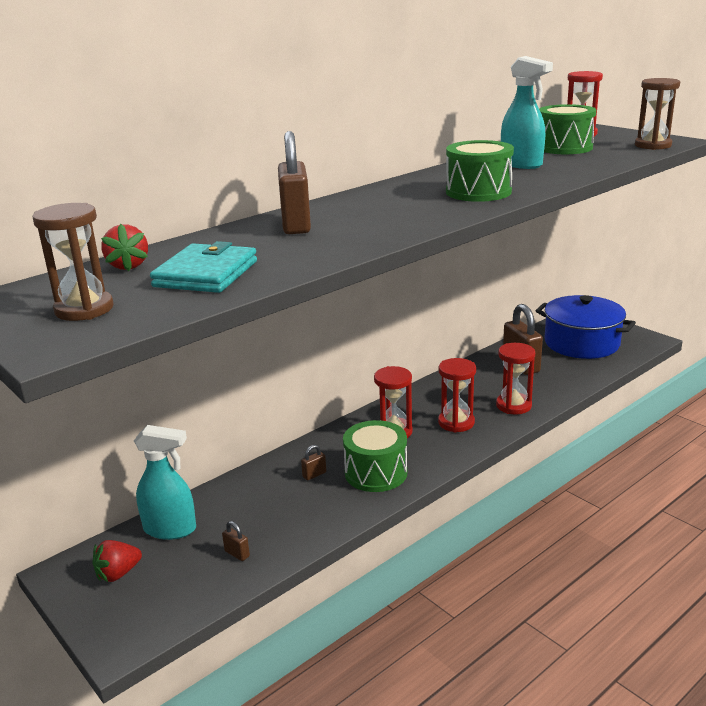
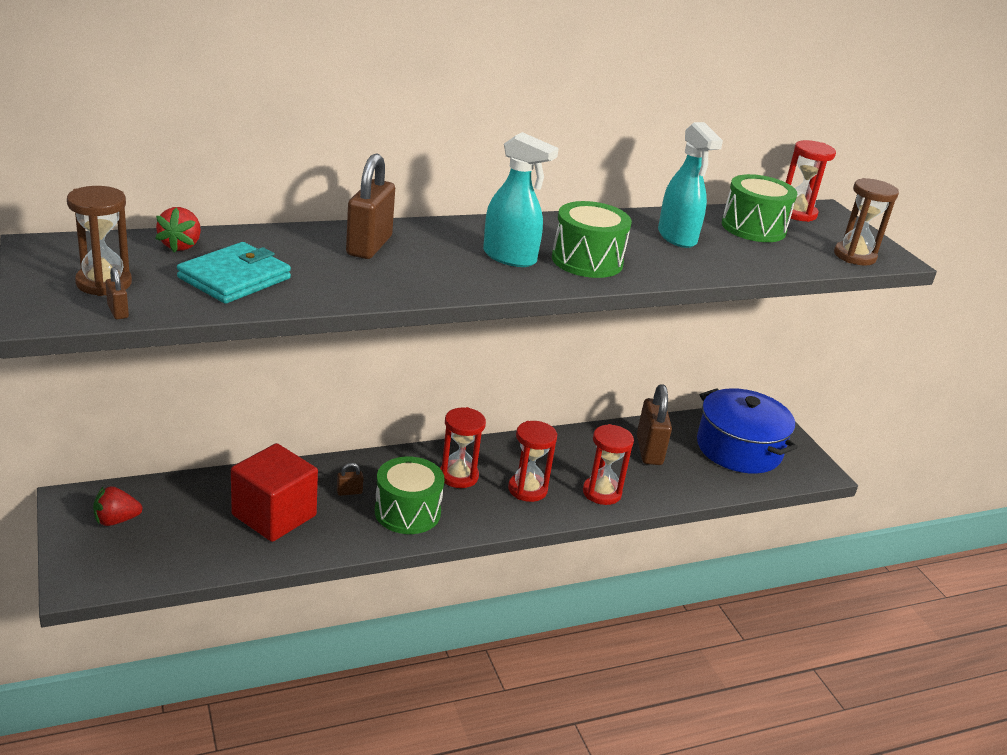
camera: 15 degrees right, 5 degrees up
(170, 529) = (186, 496): turquoise spray bottle -> turquoise spray bottle (510, 257)
(237, 554) = (226, 542): brown padlock -> brown padlock (118, 312)
(263, 516) = (274, 515): none -> red cube

